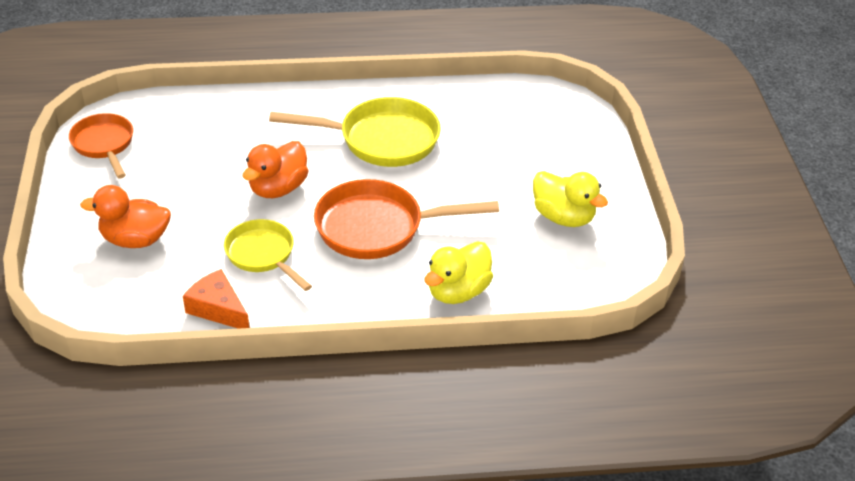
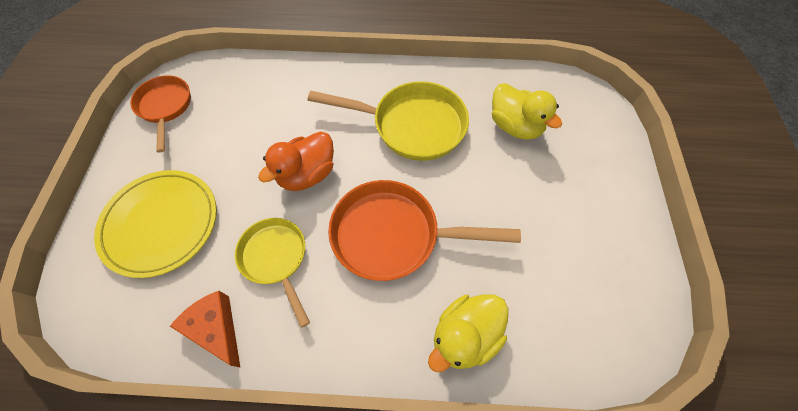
camera: 10 degrees right, 20 degrees up
(135, 239) = (161, 224): orange duck -> yellow plate
(563, 217) = (582, 242): yellow duck -> yellow duck (515, 126)

